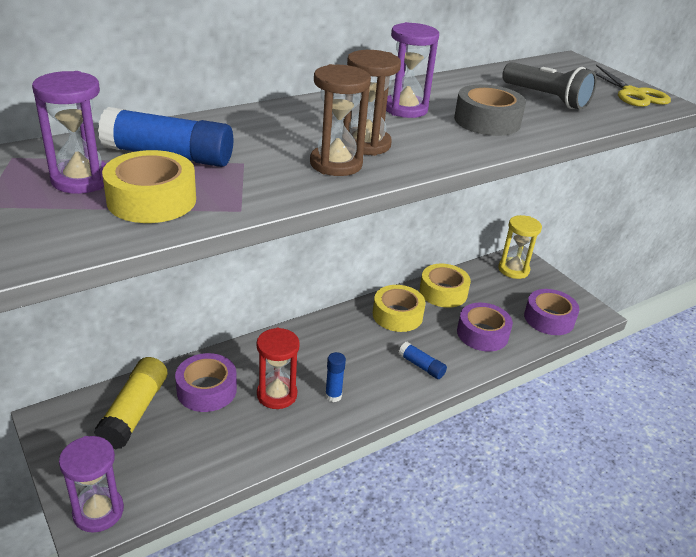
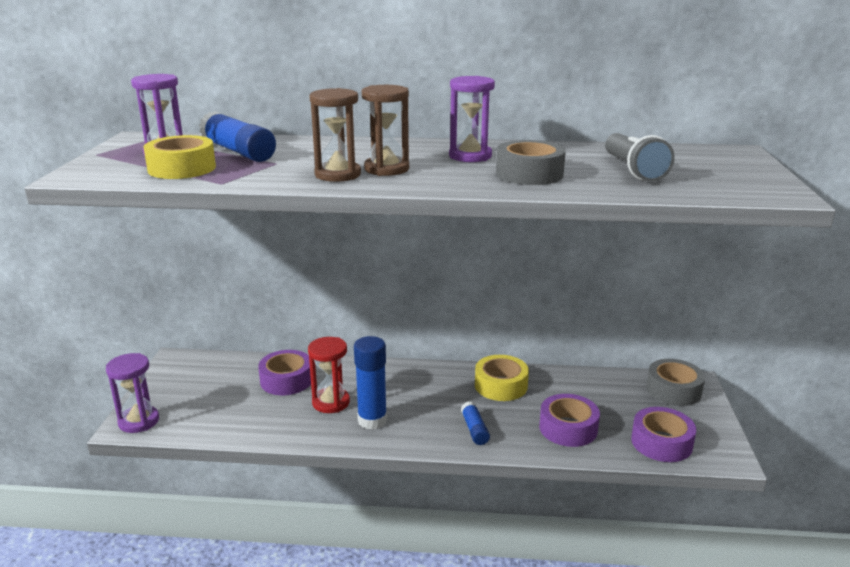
camera: 40 degrees right, 10 degrees down
(134, 411) = (226, 375): yellow glue stick -> none
(333, 396) = (372, 420): blue glue stick -> blue glue stick, size x1.79
(443, 292) = (569, 383): yellow tape -> none
(513, 270) = (673, 390): yellow hourglass -> grey tape
(633, 94) = (753, 182): yellow scissors -> none

